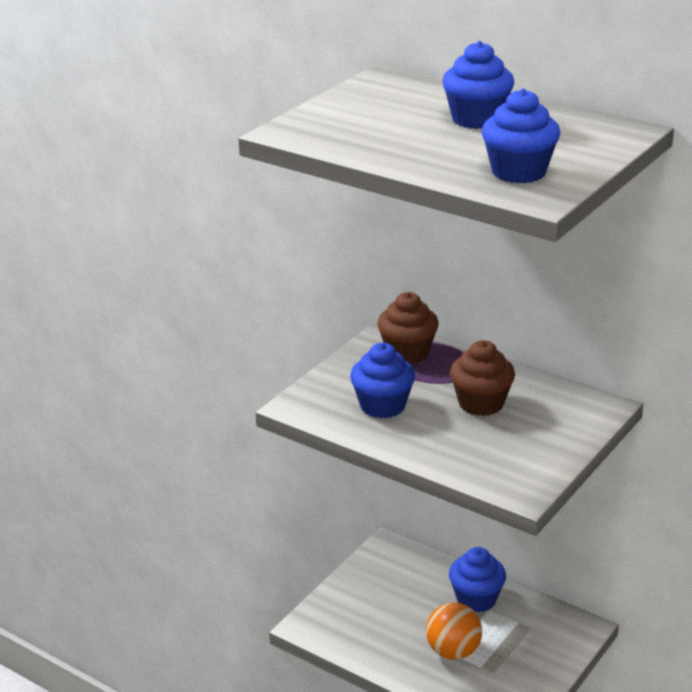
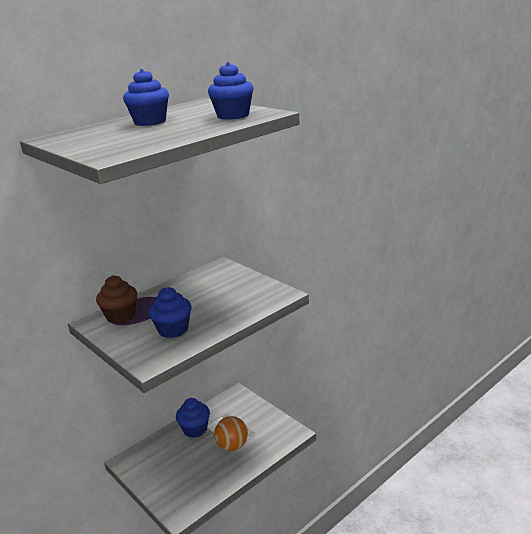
camera: 75 degrees left, 5 degrees down
(481, 403) = (194, 297): brown cupcake -> none

